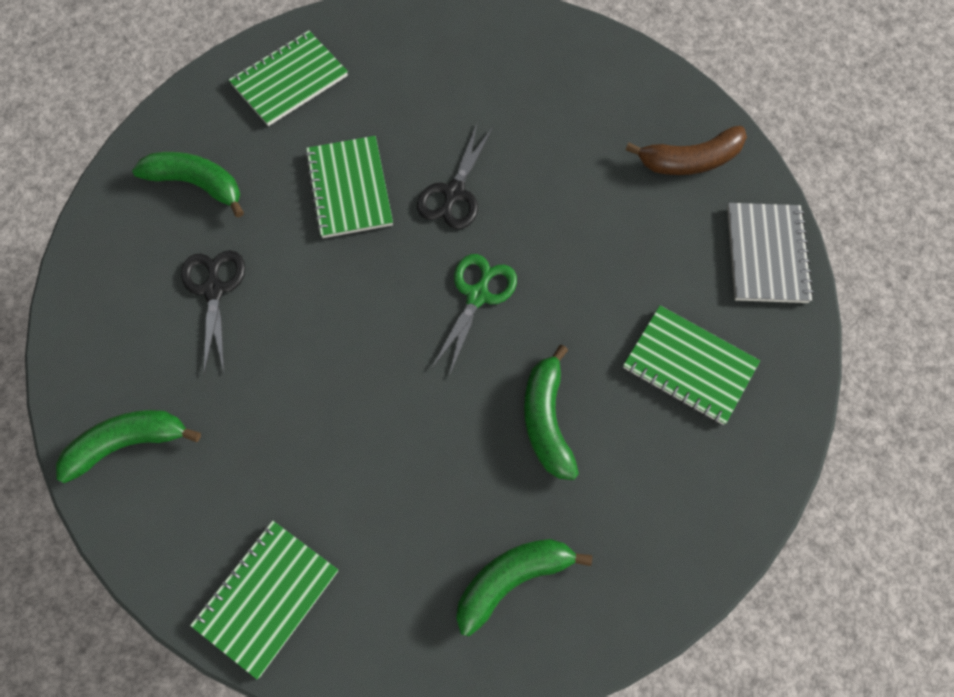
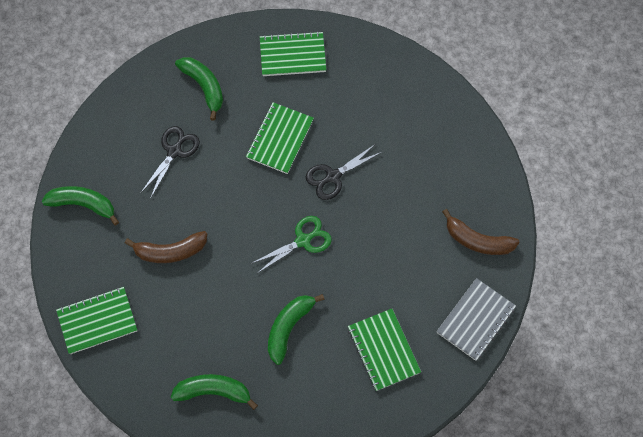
camera: 35 degrees right, 0 degrees up
(305, 426) = (170, 251): none -> brown banana

